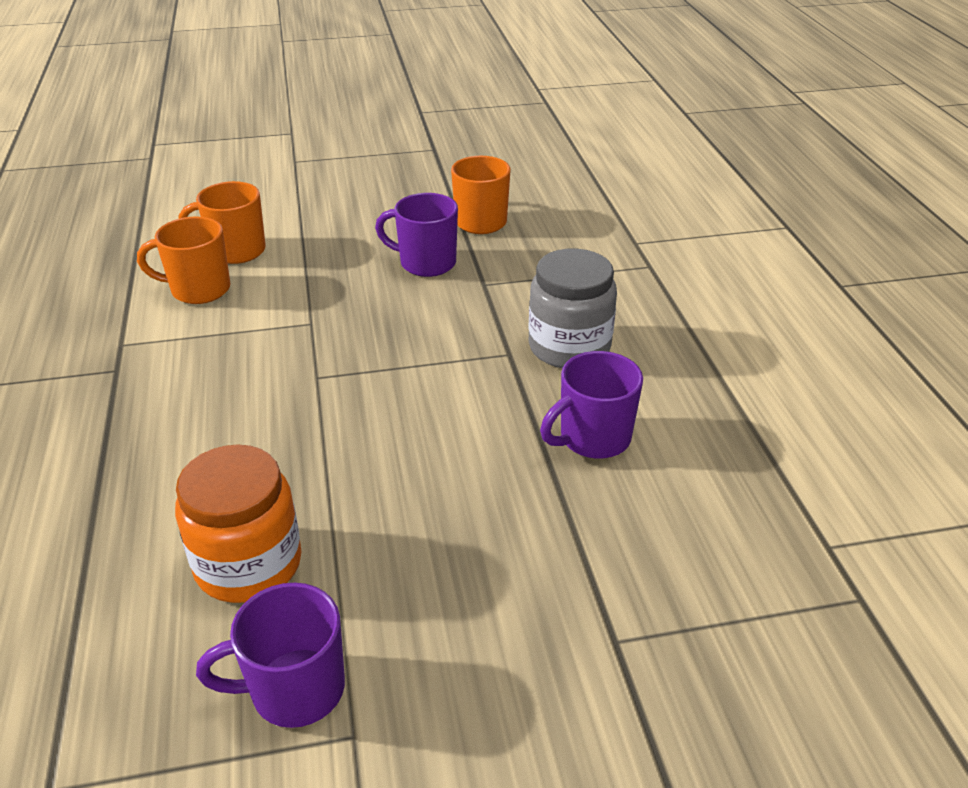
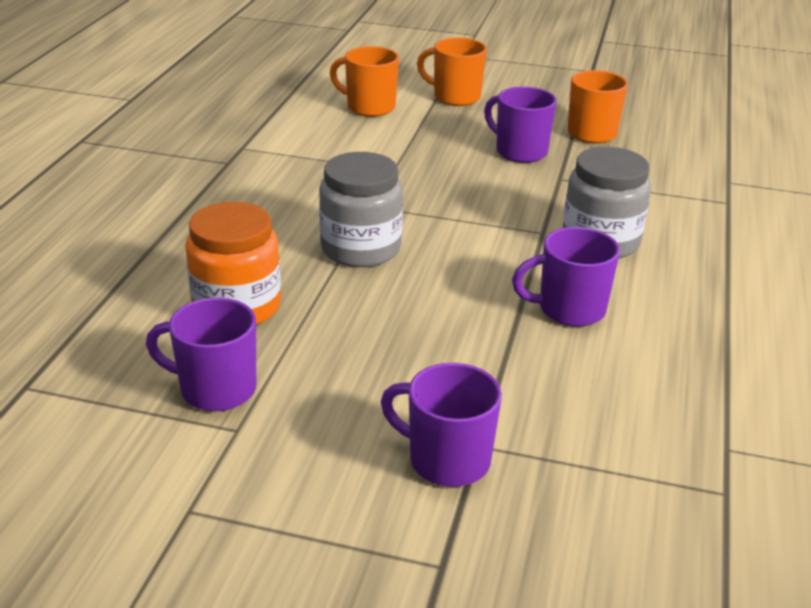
camera: 25 degrees right, 5 degrees down
(198, 290) = (322, 126): orange mug -> orange mug (455, 97)
(339, 436) = (360, 248): none -> grey jar
(597, 675) = (446, 460): none -> purple mug

